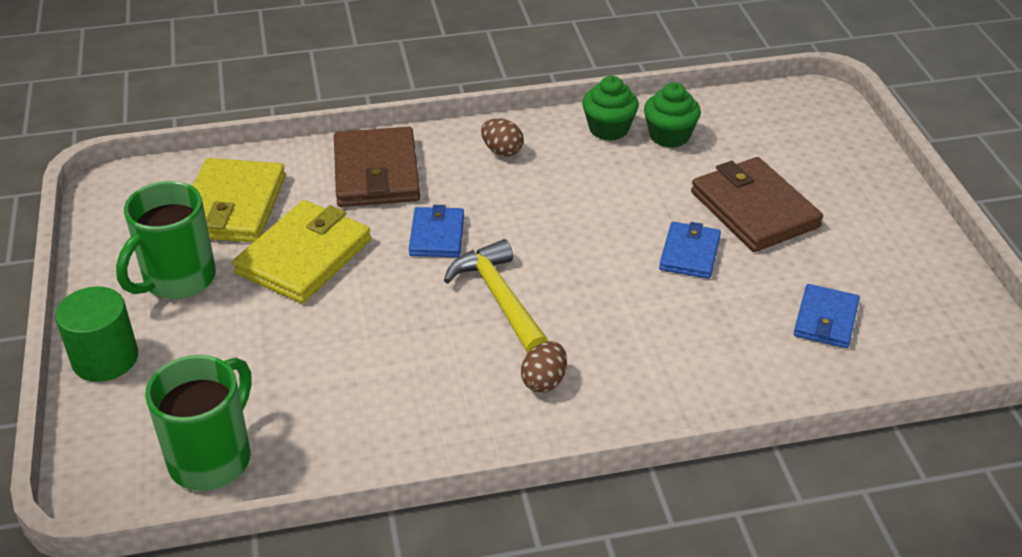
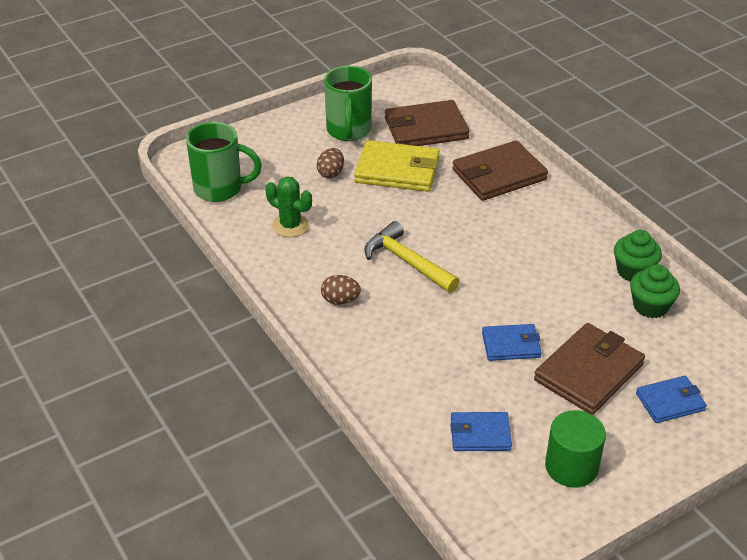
camera: 70 degrees right, 0 degrees up
(105, 358) = (274, 129): green cylinder -> green cylinder (571, 467)
(177, 280) = (348, 131): green mug -> green mug turned 105 degrees counterclockwise
(232, 206) = (425, 129): yellow wallet -> brown wallet
(355, 395) = (290, 226): none -> green cactus
(437, 235) = (452, 218): blue wallet -> blue wallet (670, 402)
(499, 298) = (407, 262): yellow hammer -> yellow hammer turned 90 degrees counterclockwise
(502, 151) = (564, 224): brown egg -> brown egg (331, 173)

